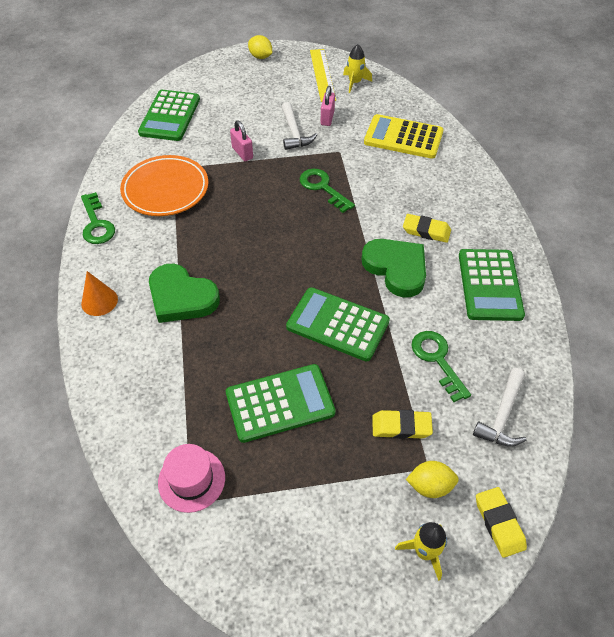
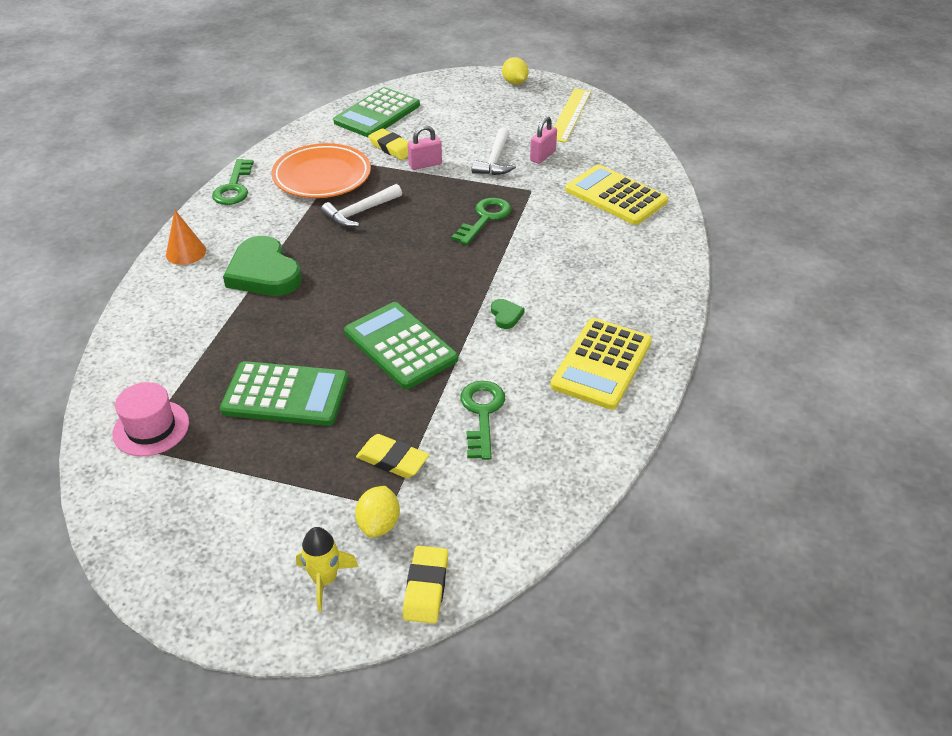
camera: 25 degrees right, 10 degrees down
(242, 153) = (425, 165): pink padlock -> pink padlock turned 75 degrees clockwise
(322, 188) = (485, 218): green key -> green key turned 45 degrees clockwise
(355, 83) = (601, 131): yellow rocket -> none
(396, 268) = (506, 315): green heart -> green heart, size x0.43
(426, 231) = (569, 291): yellow eraser -> yellow eraser (392, 148)
(430, 486) = (379, 524): yellow lemon -> yellow lemon turned 75 degrees clockwise
(489, 285) = (601, 364): green calculator -> yellow calculator
(502, 416) = (513, 491): white hammer -> white hammer (360, 212)

